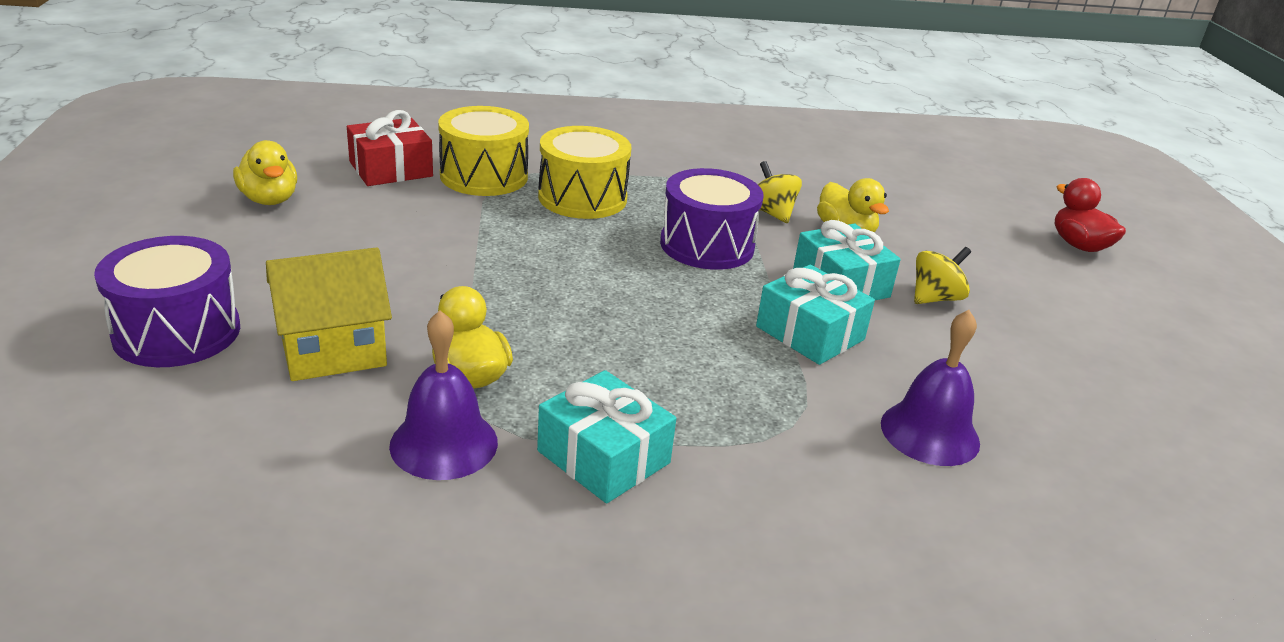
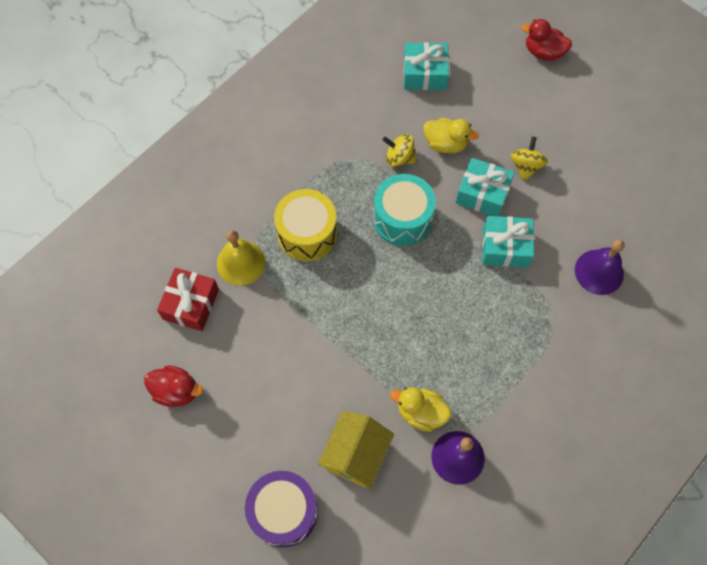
camera: 40 degrees left, 35 degrees up
(269, 199) = (176, 391): yellow duck -> red duck
(484, 176) = (241, 263): yellow drum -> yellow bell
(603, 457) = (514, 405): turquoise gift -> turquoise gift (424, 74)
(707, 245) = (402, 218): purple drum -> turquoise drum

